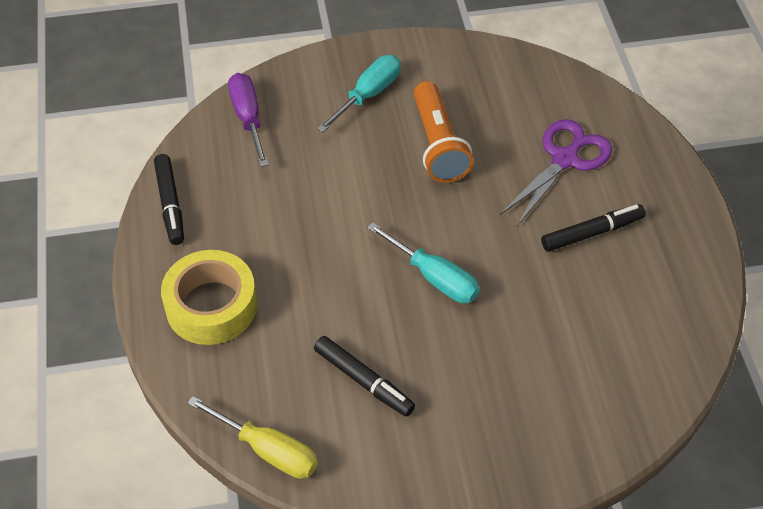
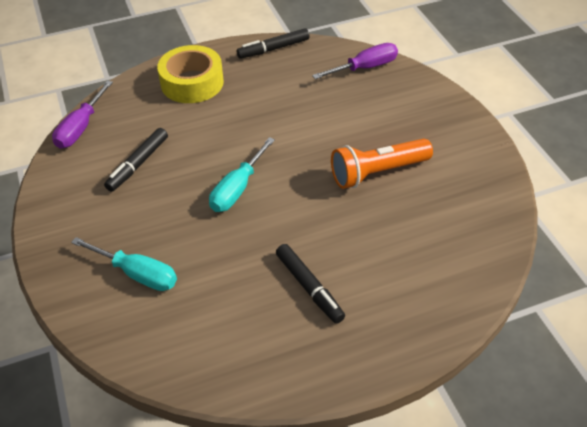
camera: 80 degrees right, 5 degrees down
(267, 450) = (81, 128): yellow screwdriver -> purple screwdriver
(368, 95) = (416, 124): turquoise screwdriver -> turquoise screwdriver (137, 274)
(564, 159) = (391, 259): purple scissors -> none

